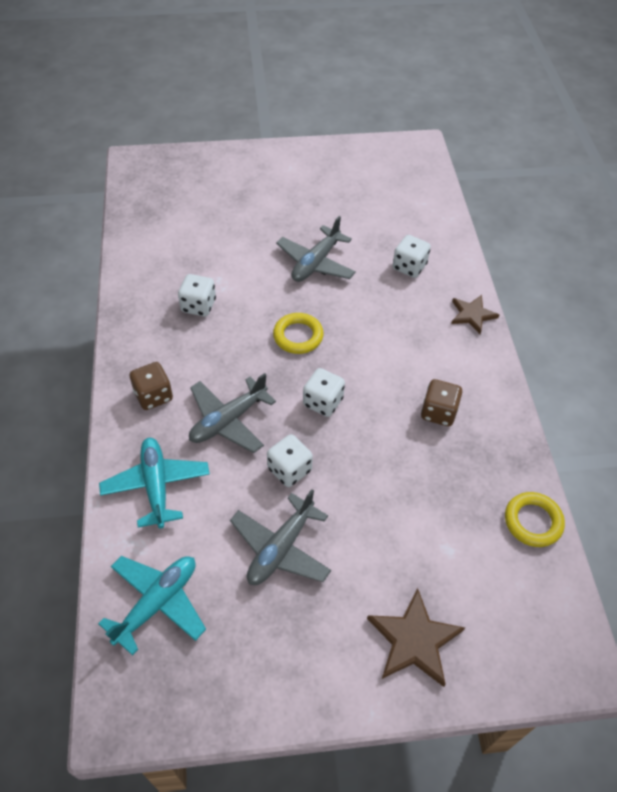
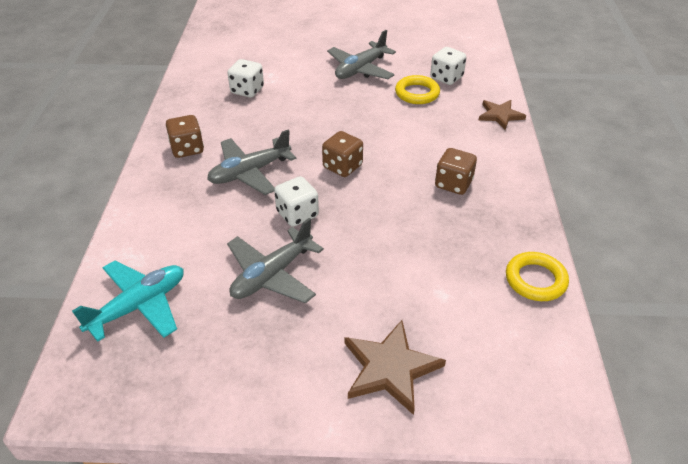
camera: 10 degrees right, 10 degrees down
(156, 486) = (168, 214): turquoise plane -> none
(298, 336) = (331, 118): yellow ring -> yellow ring (417, 93)
(323, 402) = (342, 167): white dice -> brown dice

